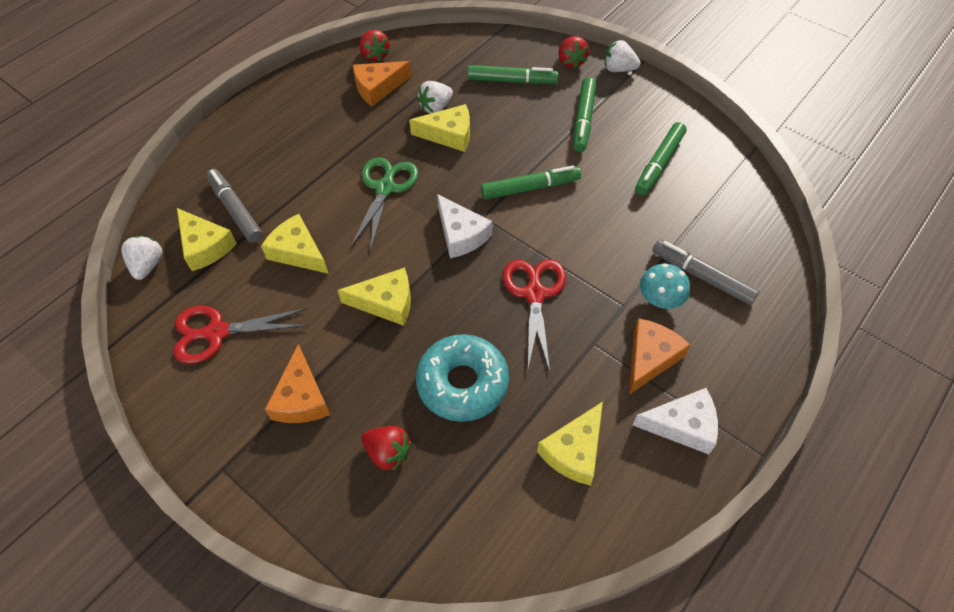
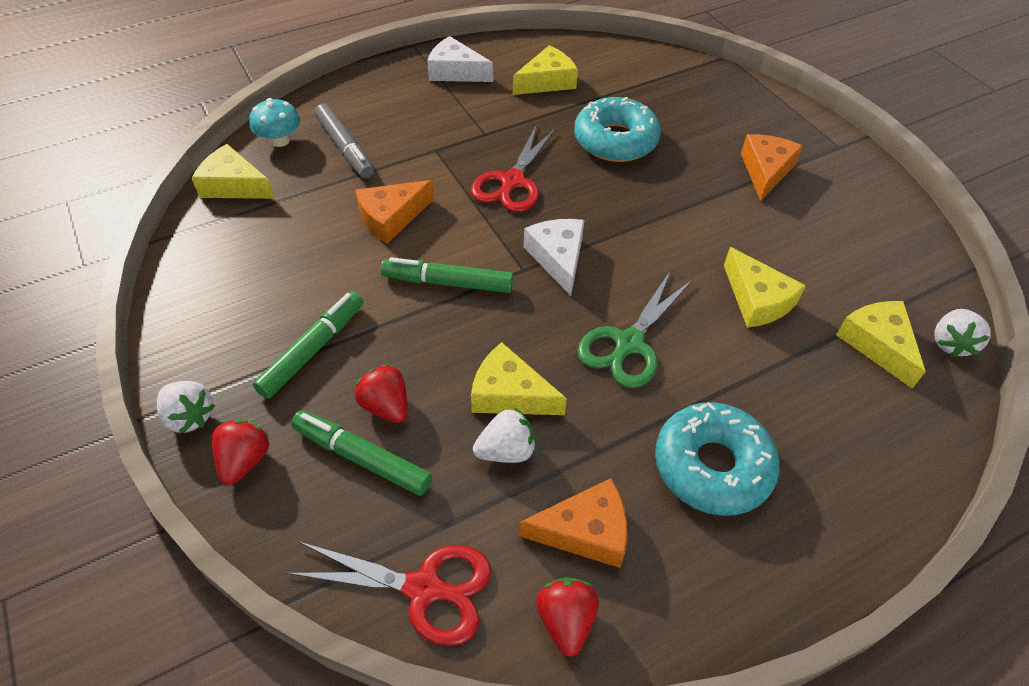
camera: 160 degrees left, 5 degrees down
(216, 332) = (853, 246): red scissors -> red scissors (425, 589)
(236, 210) = (839, 381): grey marker -> none
(315, 136) = (712, 466): none -> turquoise donut
(386, 302) = (666, 219): yellow cheese -> yellow cheese (234, 185)
(388, 453) = (695, 118): red strawberry -> red strawberry (386, 406)
(650, 358) = (445, 111): orange cheese -> orange cheese (391, 218)
(659, 164) = (277, 259): green marker -> none
(660, 299) = (399, 144): turquoise mushroom -> turquoise mushroom (280, 140)

